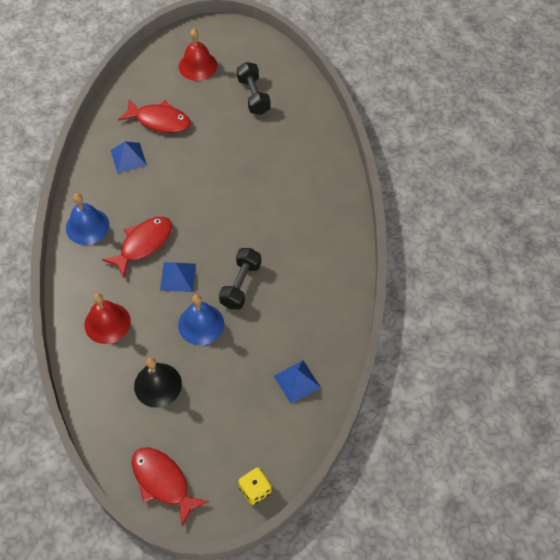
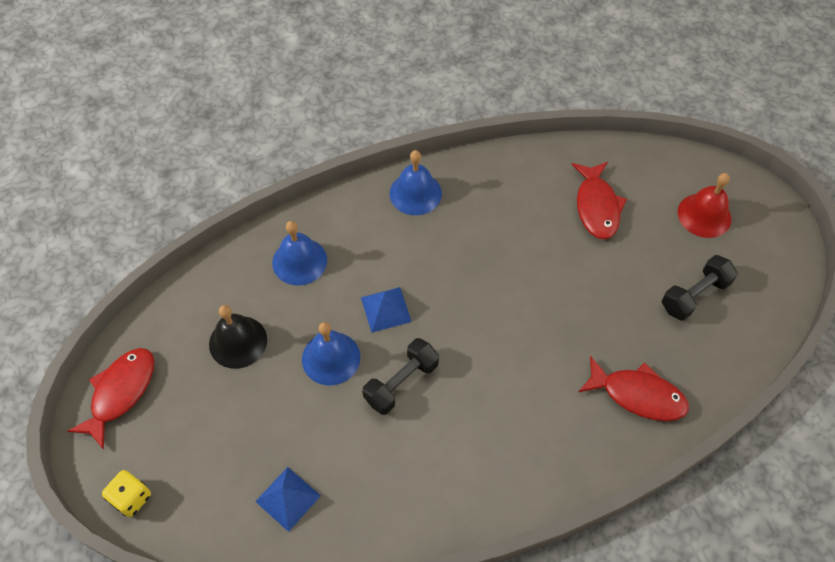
camera: 70 degrees right, 0 degrees up
(107, 323) = (299, 261): red bell -> blue bell
(128, 157) = (527, 196): blue pyramid -> none
(143, 244) = (415, 257): red fish -> red fish (638, 395)
(240, 285) = (401, 383): black dumbbell -> black dumbbell turned 45 degrees counterclockwise

